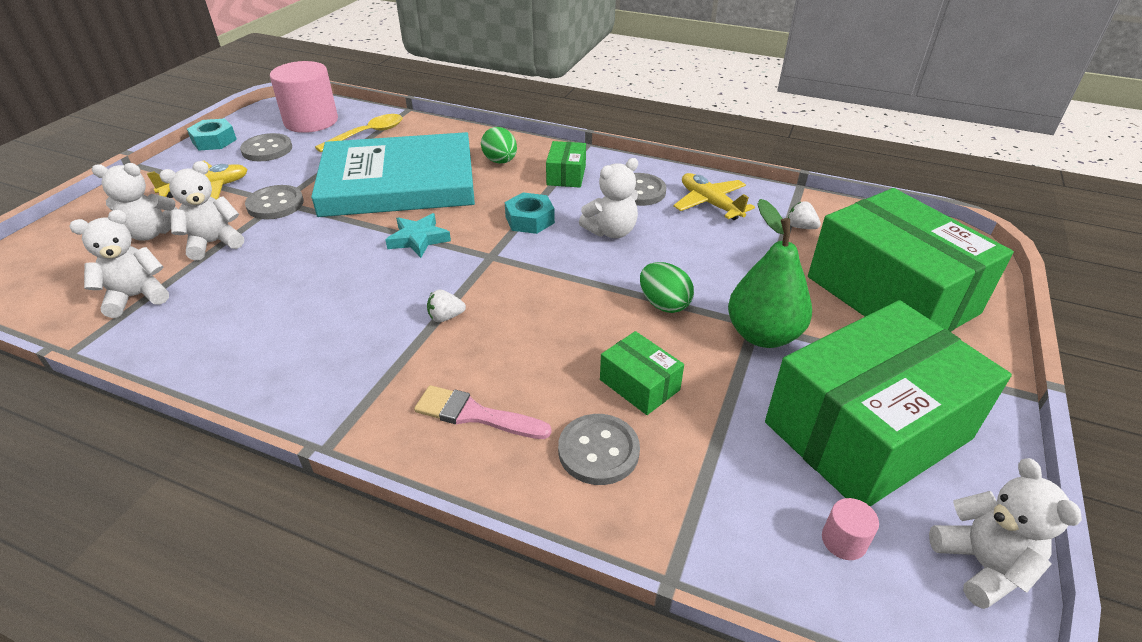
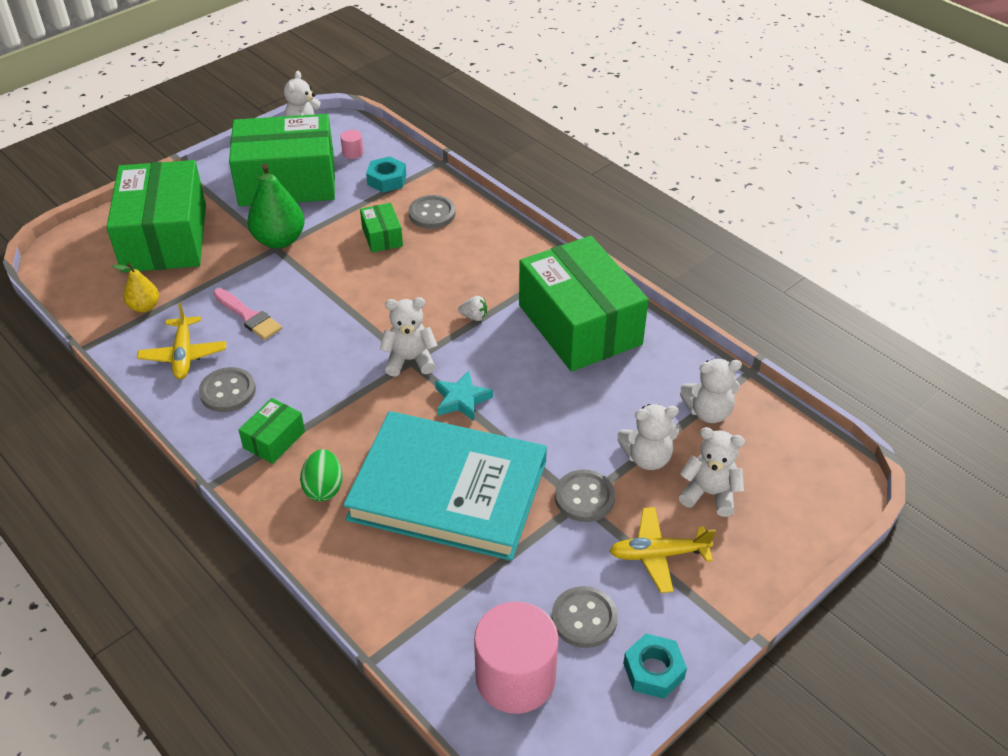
camera: 155 degrees left, 5 degrees up
(304, 347) = (579, 324): none -> green box
(367, 134) = (449, 608): yellow spoon -> none
(475, 415) = (487, 249): pink brush -> pink brush (248, 316)
(530, 220) = (353, 390): turquoise nut -> turquoise nut (386, 180)
(611, 231) = (296, 353): white teddy bear -> white teddy bear (410, 360)
(664, 304) = (318, 279): green egg -> none
(801, 227) = (144, 307): white strawberry -> yellow pear

